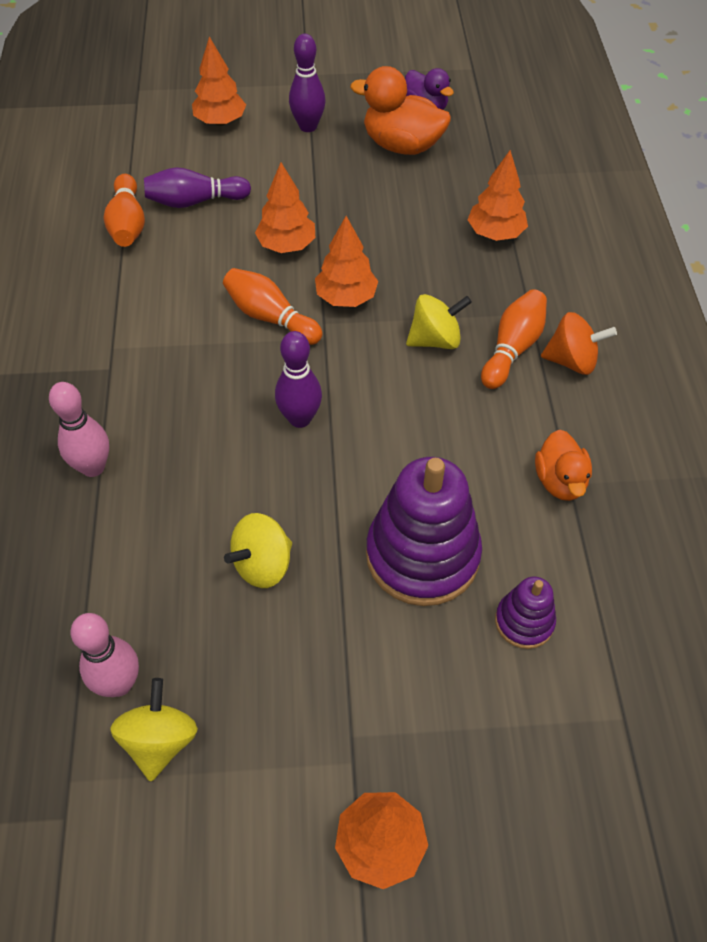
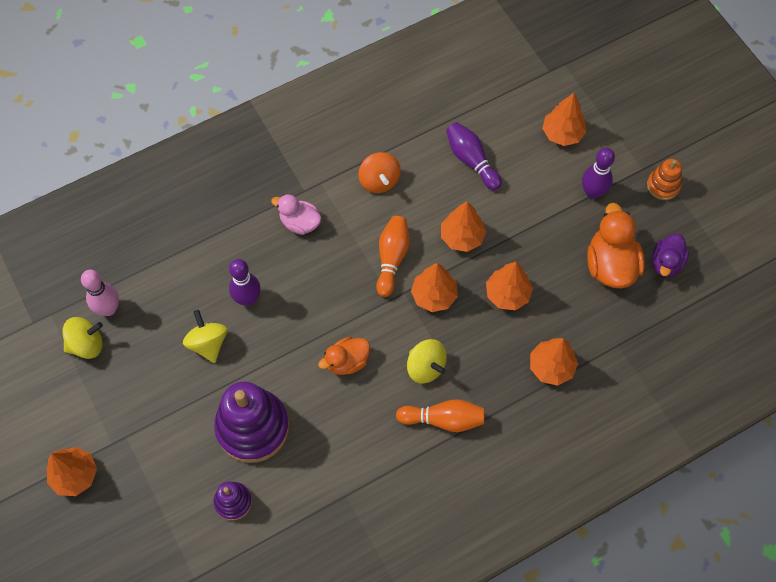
camera: 65 degrees right, 10 degrees up
(93, 467) = (231, 222): pink bowling pin -> none
(128, 224) = (427, 133): orange bowling pin -> none
(153, 390) = (300, 223): none -> pink duck
(262, 564) = (208, 343): yellow spinning top -> yellow spinning top turned 45 degrees clockwise
(300, 418) = (319, 314): purple bowling pin -> purple bowling pin (247, 299)
(337, 77) = (663, 185): none -> orange stacking toy
(385, 235) = (507, 294): none -> orange tree
(560, 481) = (345, 488): orange duck -> orange duck (347, 362)
(572, 361) = (452, 462): orange spinning top -> orange spinning top (379, 181)

